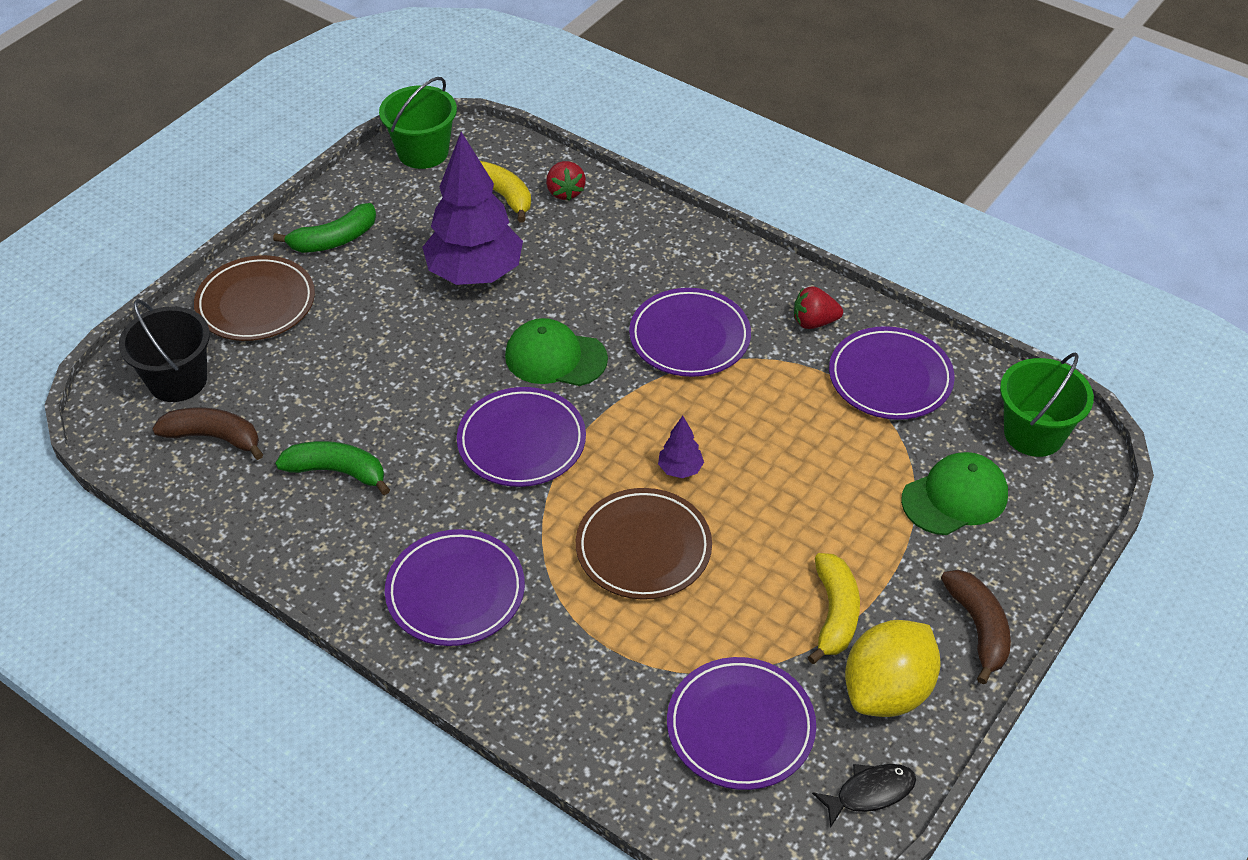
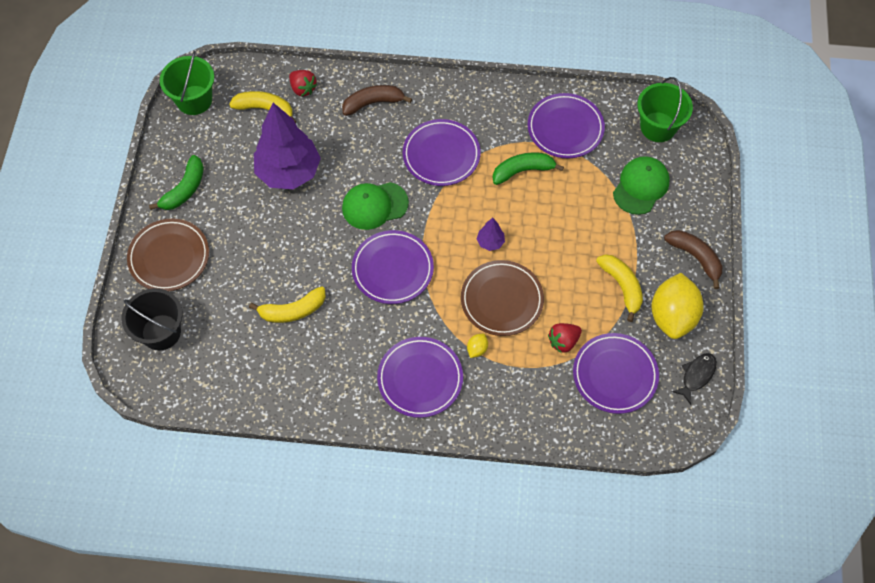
camera: 30 degrees left, 15 degrees up
(214, 437) = (212, 357): brown banana -> brown banana (373, 103)
(337, 471) = (301, 341): green banana -> green banana (522, 171)
(355, 431) = (293, 311): none -> yellow banana
(562, 593) = (477, 349): none -> yellow lemon
(814, 322) = (503, 111): red strawberry -> red strawberry (563, 341)

